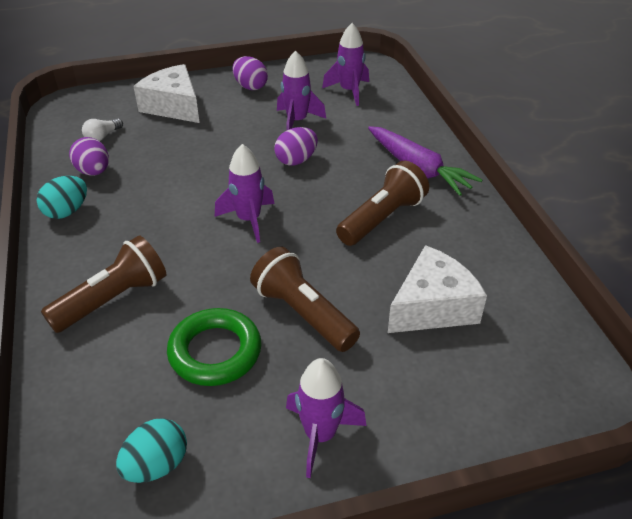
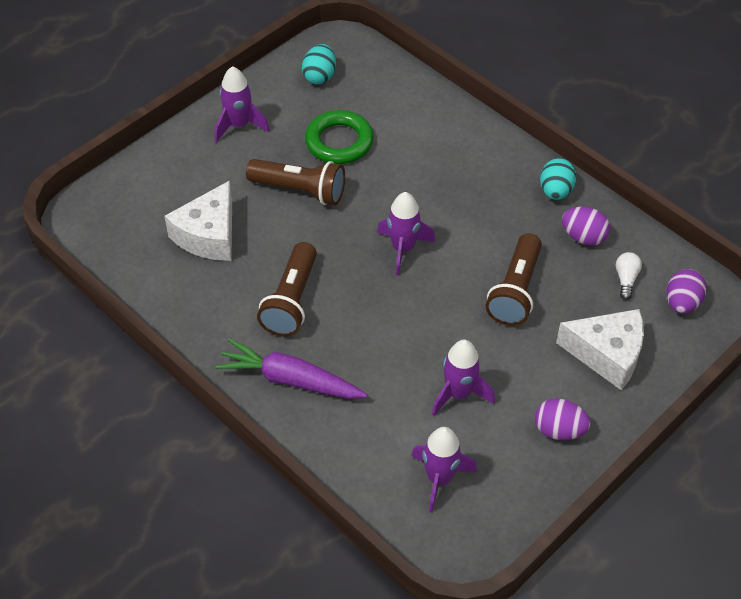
camera: 150 degrees right, 10 degrees up
(113, 299) = (440, 144): brown flashlight -> brown flashlight (515, 291)
(296, 160) = (415, 335): purple egg -> purple egg (682, 303)

